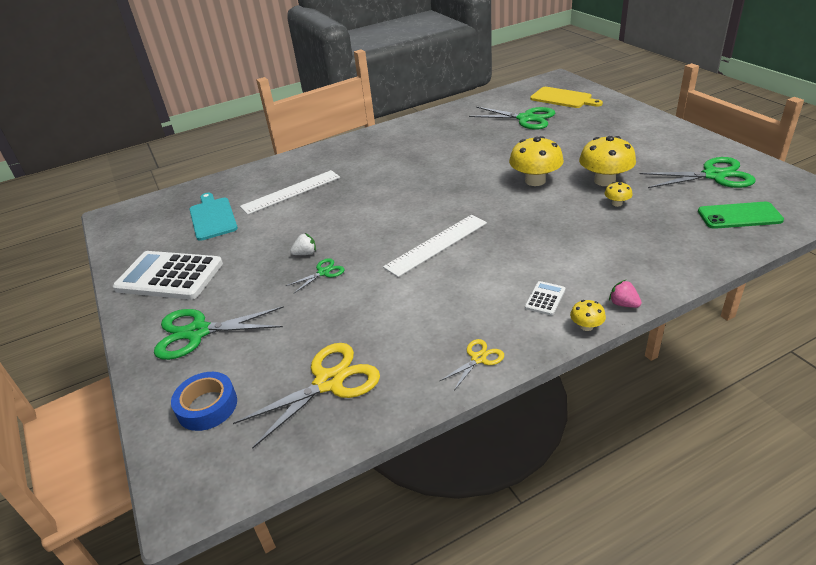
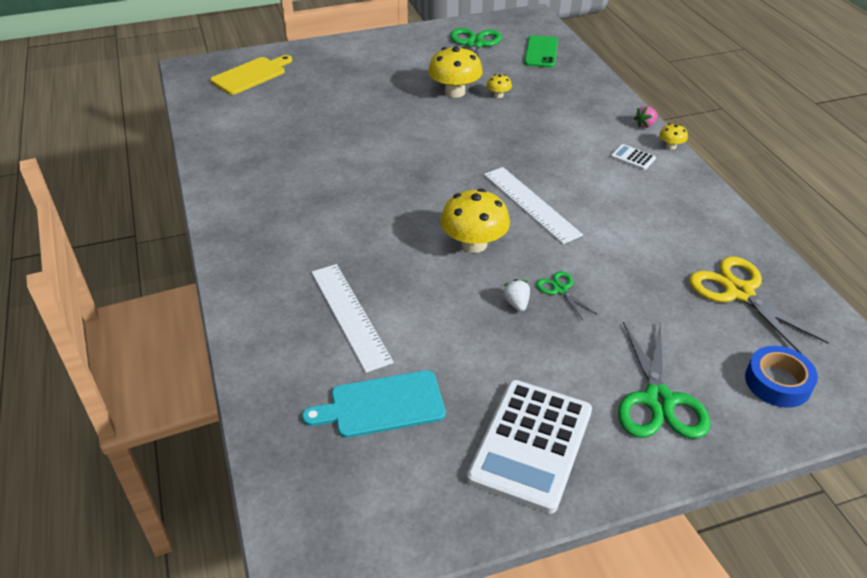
camera: 85 degrees left, 5 degrees up
(478, 359) = (708, 203): yellow scissors -> none
(526, 118) = (282, 106): green scissors -> none
(535, 181) = (433, 127): yellow mushroom -> yellow mushroom (474, 244)

